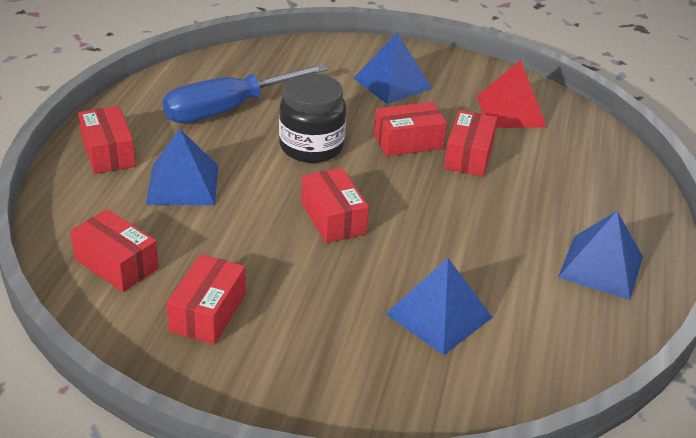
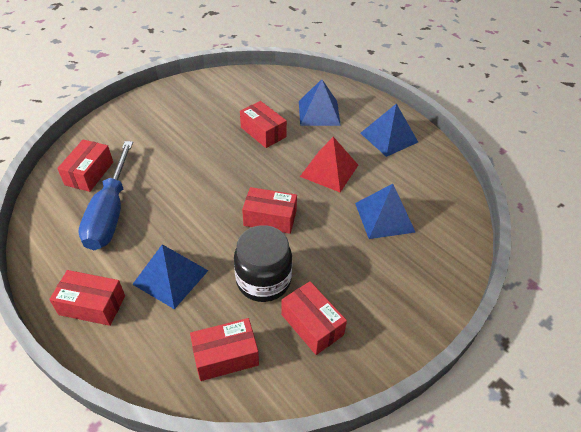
camera: 55 degrees left, 10 degrees up
(311, 147) = (192, 192): black jar -> black jar (263, 280)
(392, 83) = (165, 124): blue pyramid -> blue pyramid (319, 113)
(408, 142) = (228, 148): red box -> red box (89, 173)
(510, 111) = (239, 95): red pyramid -> red pyramid (329, 170)

